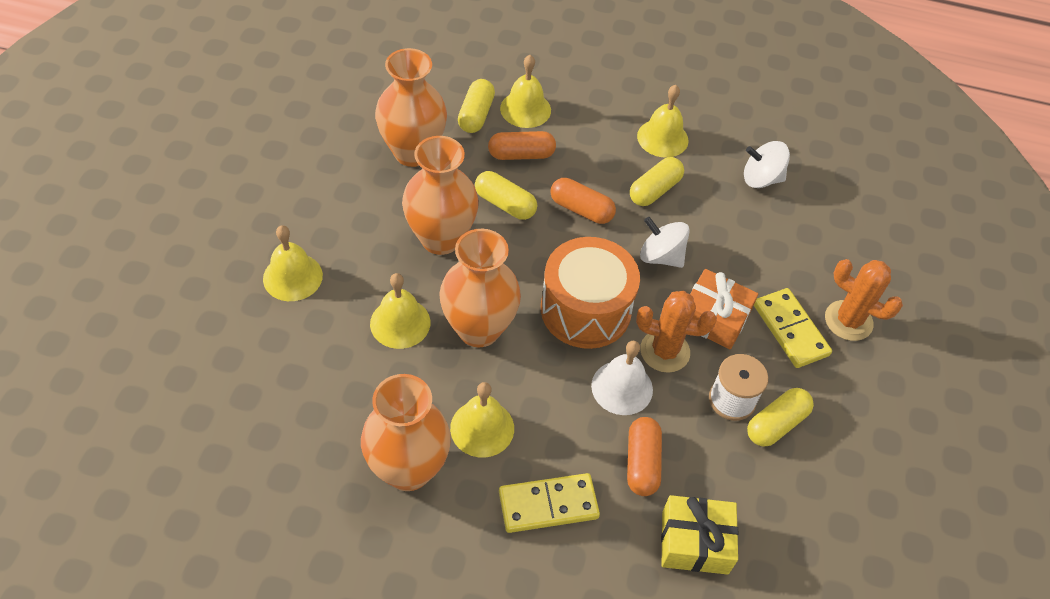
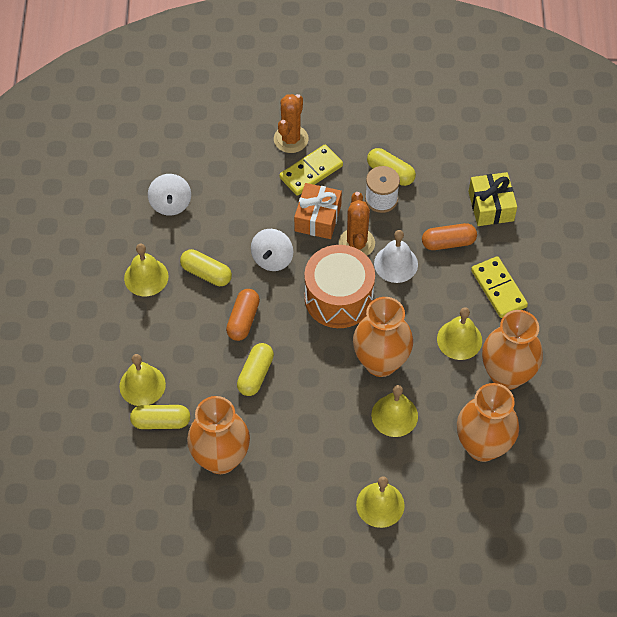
camera: 100 degrees left, 5 degrees up
(441, 238) = (306, 411): orange vase -> orange vase (482, 446)
(521, 155) = (197, 376): orange capsule -> none

